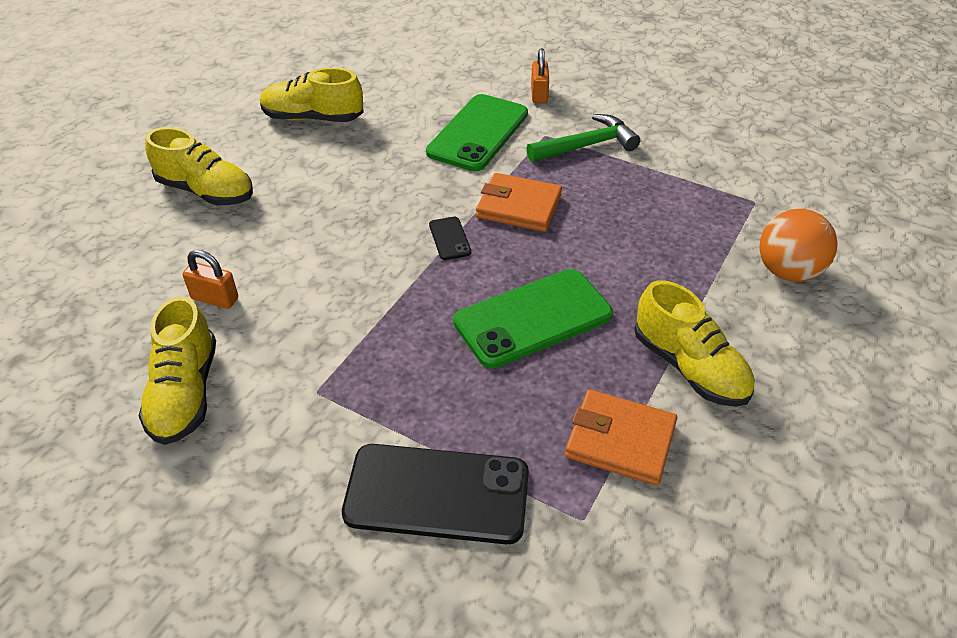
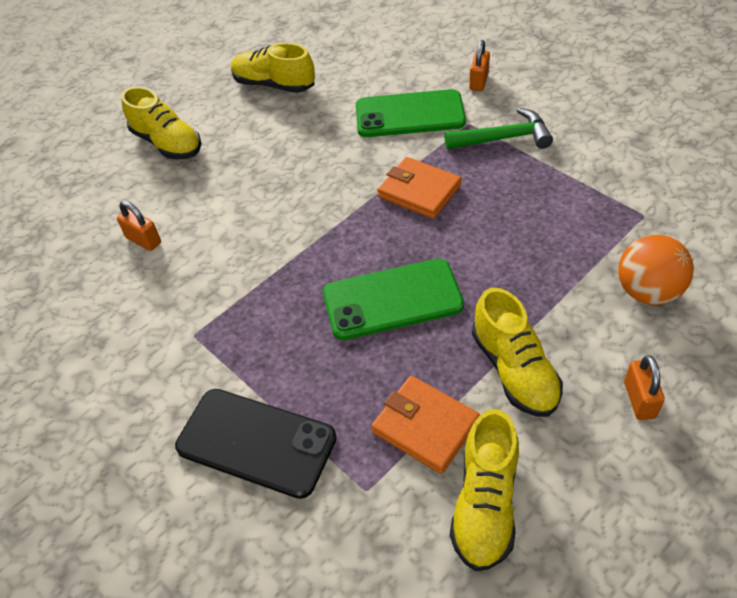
camera: 20 degrees right, 5 degrees up
(185, 393) = (96, 318): yellow shoe -> yellow shoe (485, 503)
(450, 238) = (348, 213): black phone -> none
(478, 133) = (409, 115): green phone -> green phone turned 45 degrees clockwise
(823, 374) = (639, 400): none -> orange padlock

